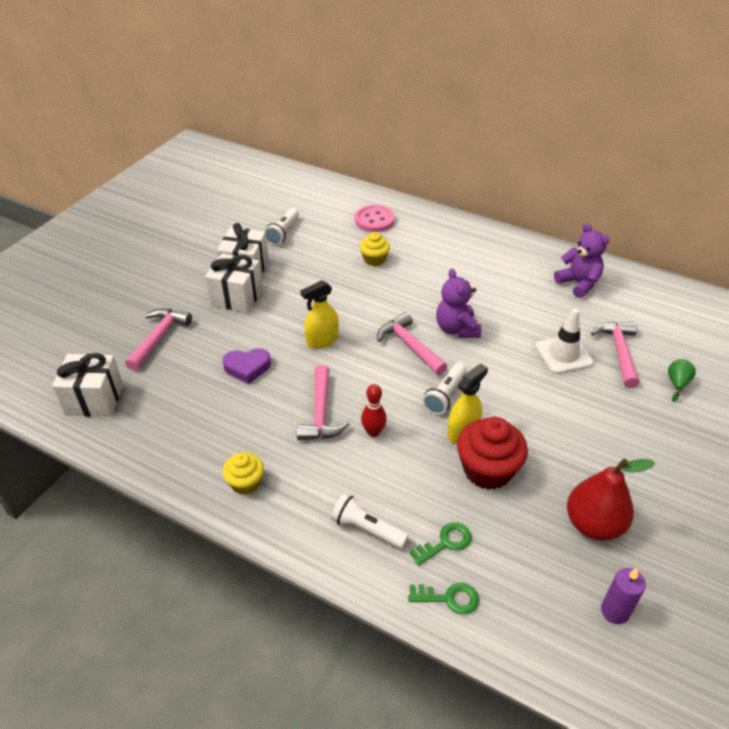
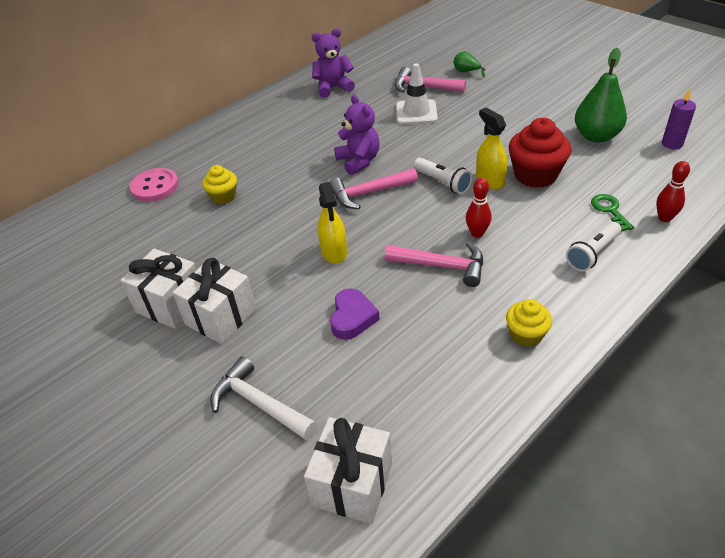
camera: 70 degrees left, 0 degrees up
(159, 337) = (258, 403): pink hammer -> white hammer
(283, 232) = (121, 262): white flashlight -> none
(449, 598) = (664, 218): green key -> red bowling pin
(456, 329) = (359, 161): purple teddy bear -> purple teddy bear turned 120 degrees counterclockwise
(593, 524) = (596, 136): red pear -> green pear

